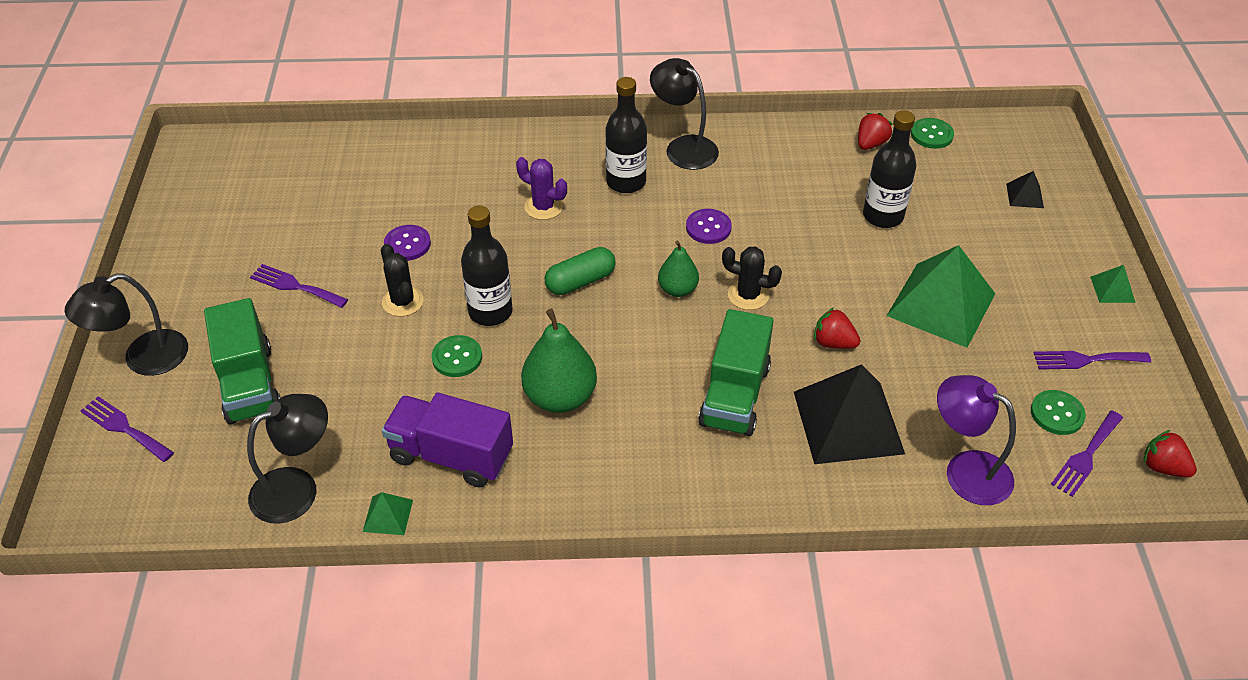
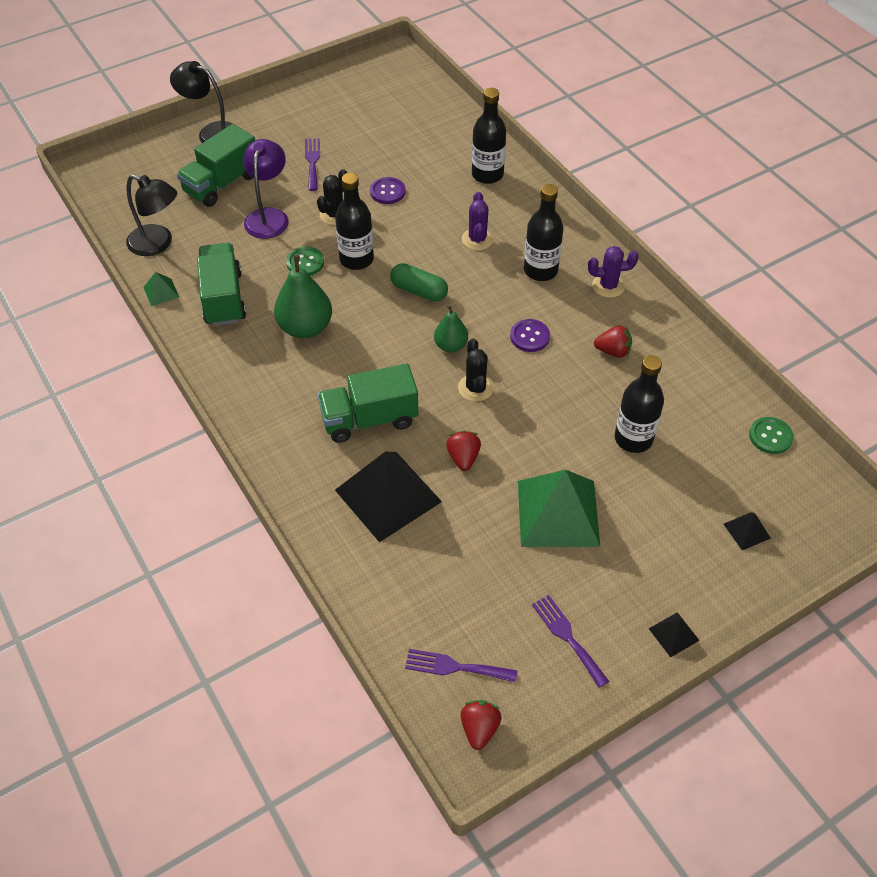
camera: 60 degrees right, 5 degrees up
(124, 428) = (158, 153): purple fork -> none
(451, 456) = (223, 298): purple truck -> green truck
(455, 160) = (487, 175): none -> black bottle
(683, 147) = (608, 286): black lamp -> purple cactus
(871, 144) = (719, 399): red strawberry -> red strawberry (613, 351)
(965, 470) = (387, 587): purple lamp -> purple lamp (268, 216)
(1057, 414) = (489, 632): green button -> none
(1112, 289) = (674, 634): green pyramid -> black pyramid

